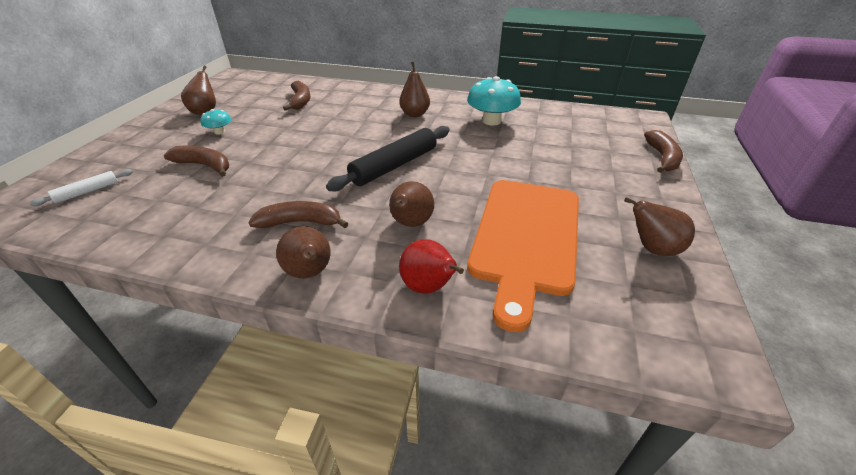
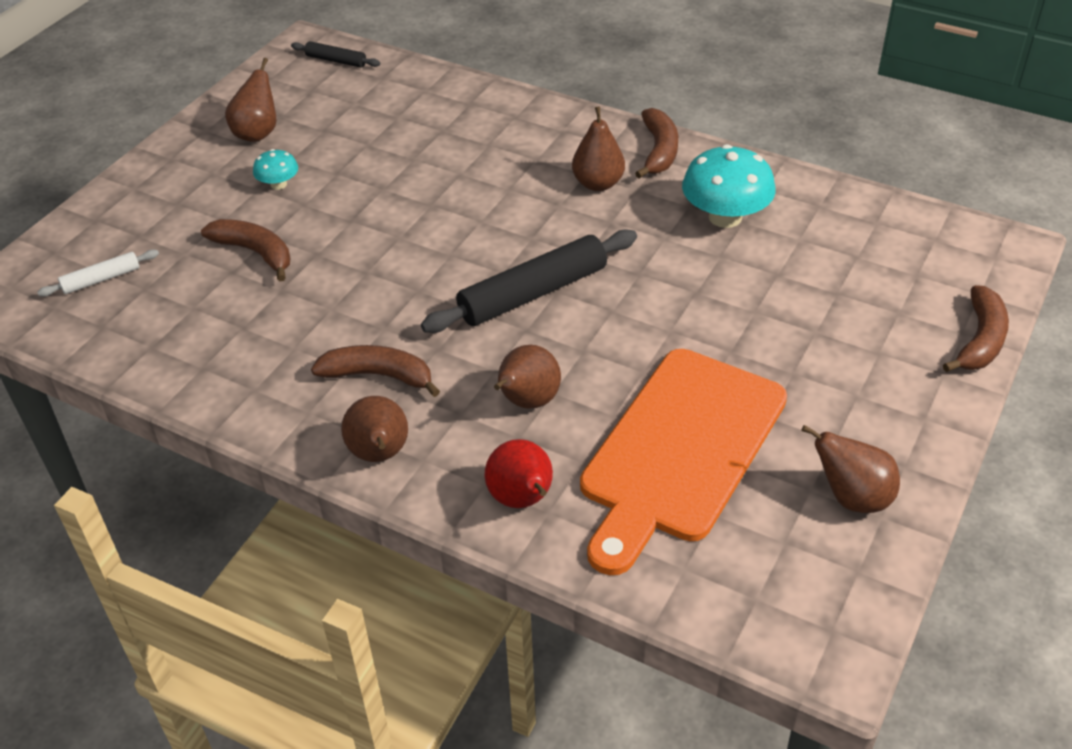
camera: 15 degrees right, 5 degrees up
(251, 80) = (336, 61): none -> black rolling pin
(300, 101) = (412, 127): brown banana -> brown banana (659, 151)

